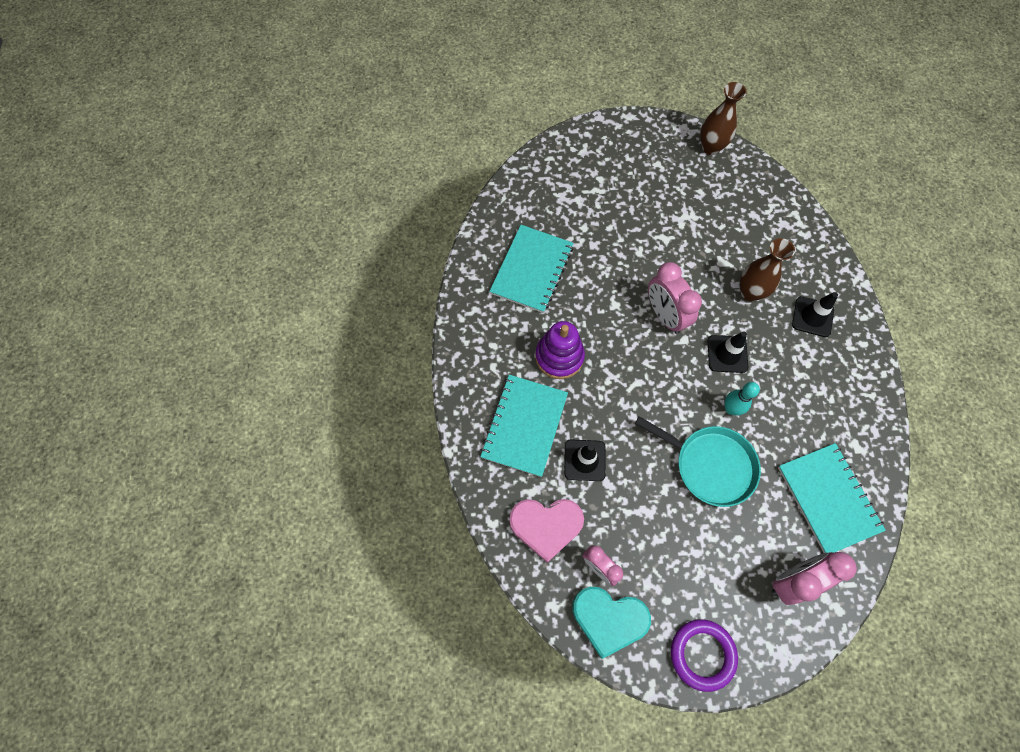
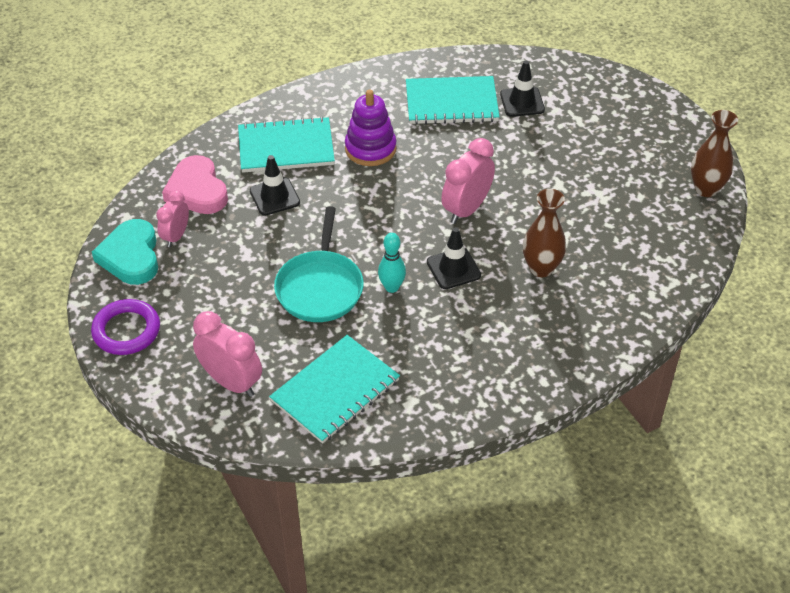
camera: 65 degrees right, 20 degrees down
(812, 317) = (547, 328): black traffic cone -> black traffic cone (522, 102)

